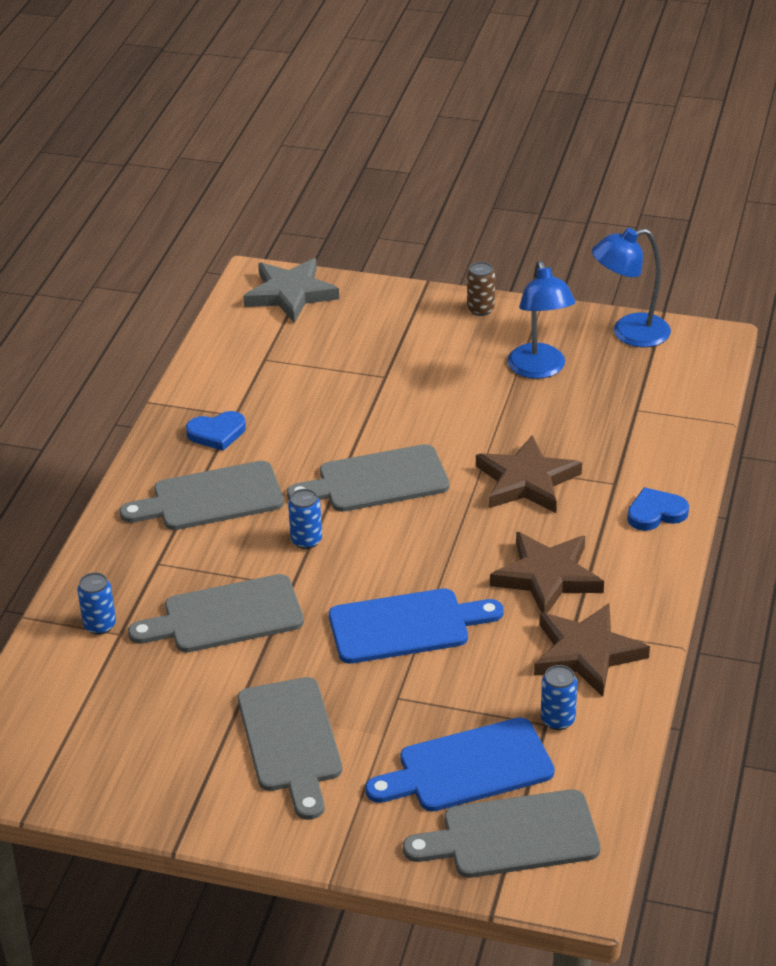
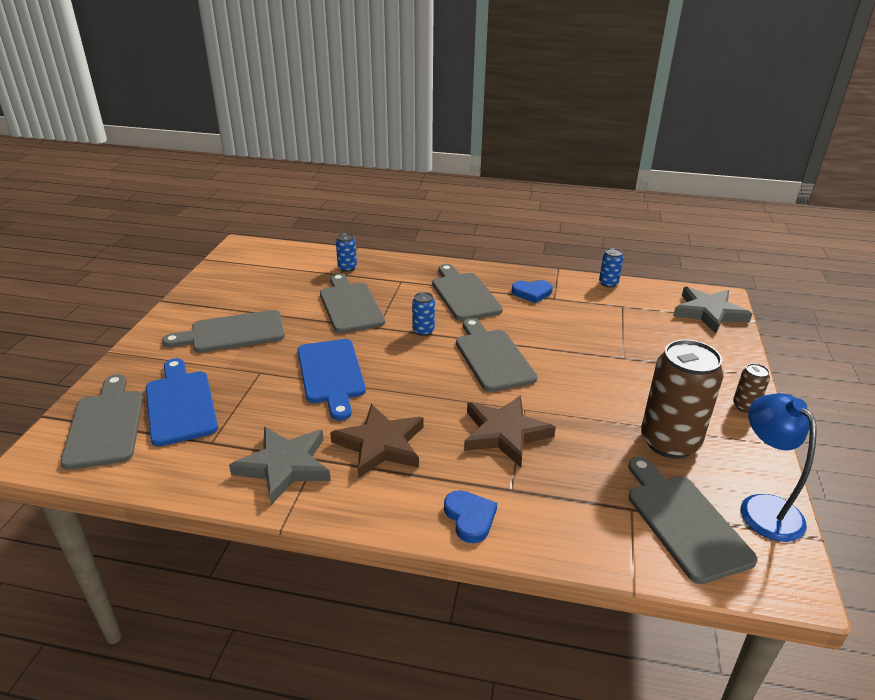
camera: 85 degrees right, 5 degrees down
(217, 433) = (532, 293): blue heart -> blue heart turned 75 degrees counterclockwise
(539, 369) = (669, 442): blue lamp -> brown can
(557, 720) = (213, 449): blue can -> blue can (608, 283)
(586, 653) = (284, 466): brown star -> grey star
(650, 381) = (684, 522): none -> grey cutting board

